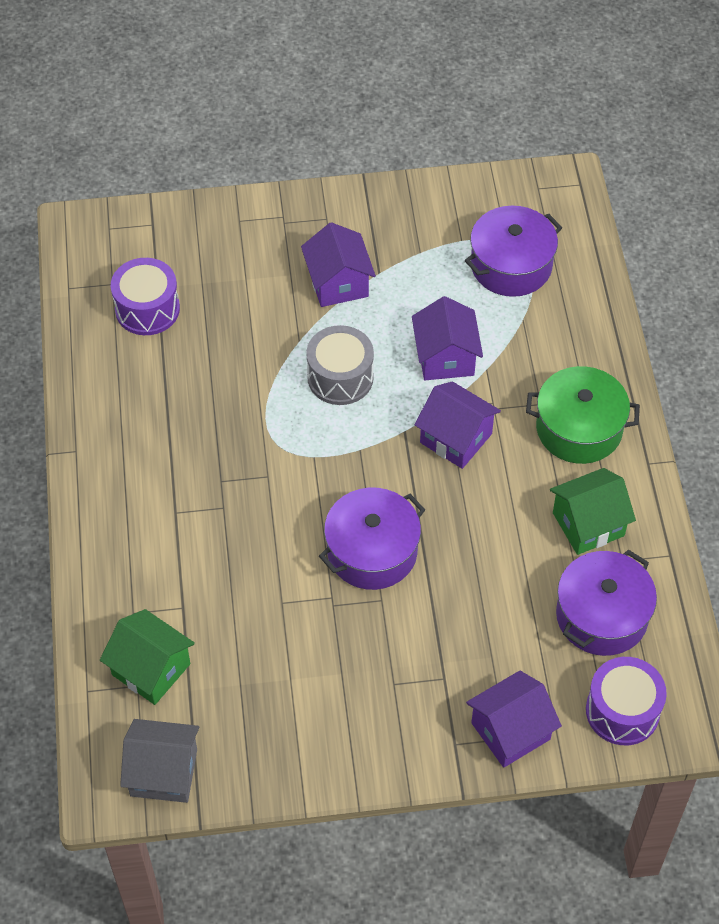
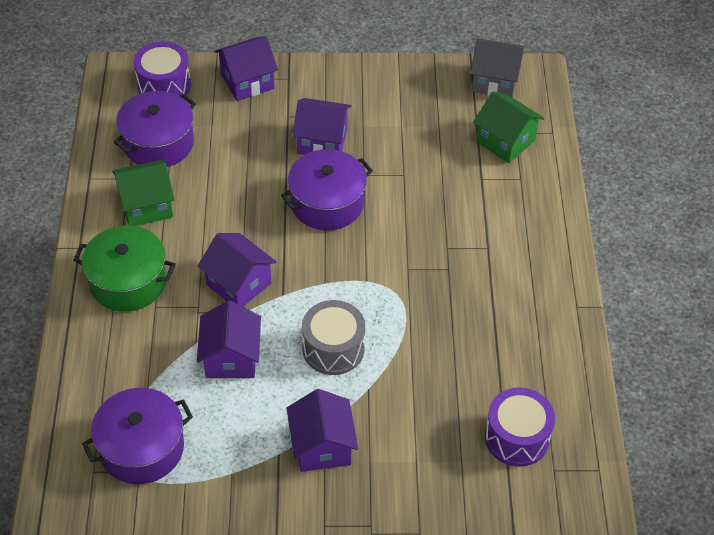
camera: 175 degrees left, 5 degrees down
(391, 641) = (322, 141): none -> purple house

